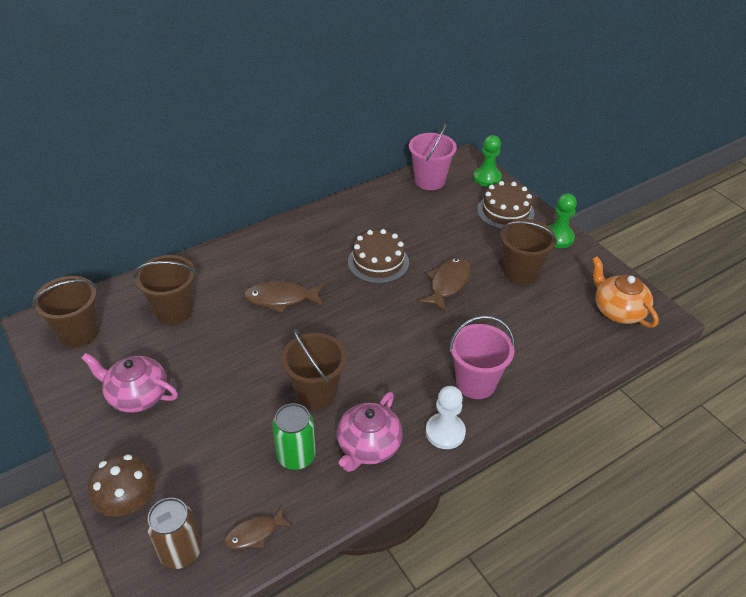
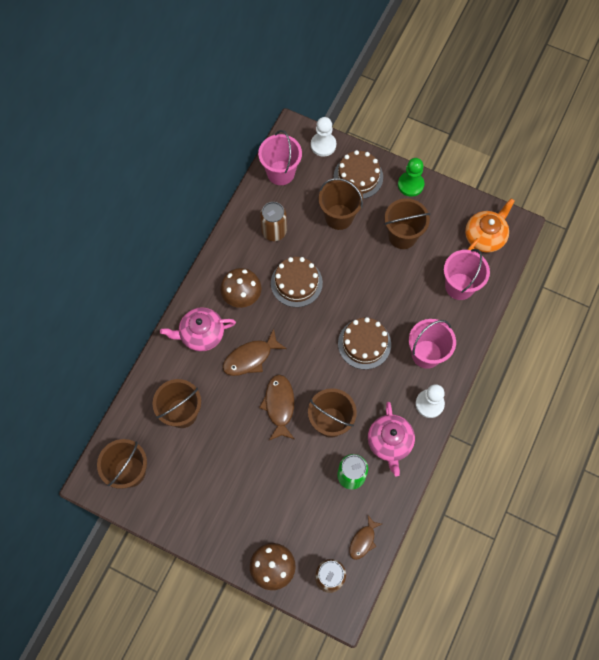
camera: 30 degrees left, 25 degrees up
(137, 395) = (215, 494): pink teapot -> pink teapot (201, 334)
(316, 248) = (242, 295): none -> brown mushroom
(388, 217) = (274, 231): none -> brown can
(410, 341) = (364, 344): none -> brown cake
(448, 283) = (358, 276): brown fish -> brown fish (279, 405)
(462, 232) = (339, 217): none -> brown bucket
(487, 178) = (323, 145): green pawn -> white pawn
(558, 340) = (459, 286): none -> pink bucket
(618, 310) = (485, 236): orange teapot -> orange teapot turned 105 degrees clockwise

